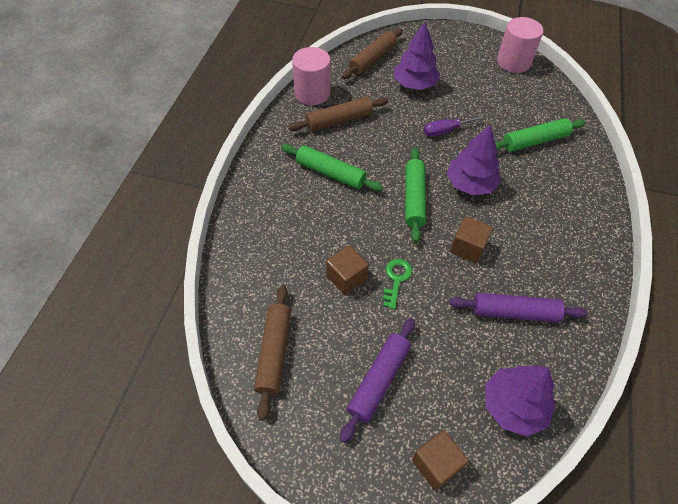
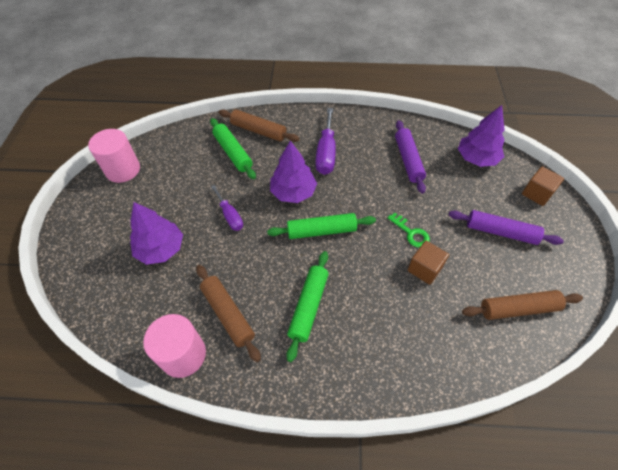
camera: 100 degrees left, 0 degrees up
(372, 59) = (116, 297): brown rolling pin -> brown rolling pin (258, 131)
(396, 279) = (411, 233): green key -> green key turned 135 degrees counterclockwise
(468, 248) = (362, 189): brown cube -> none
(531, 225) = (326, 153): none -> purple screwdriver

